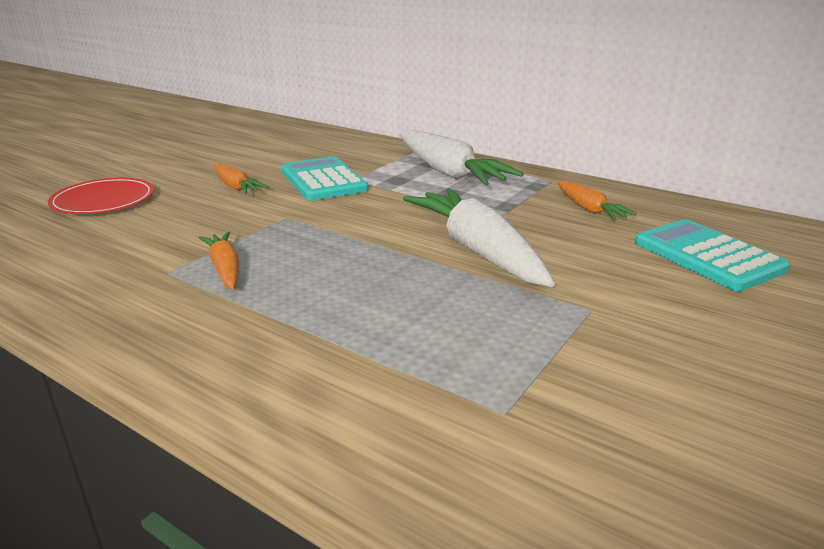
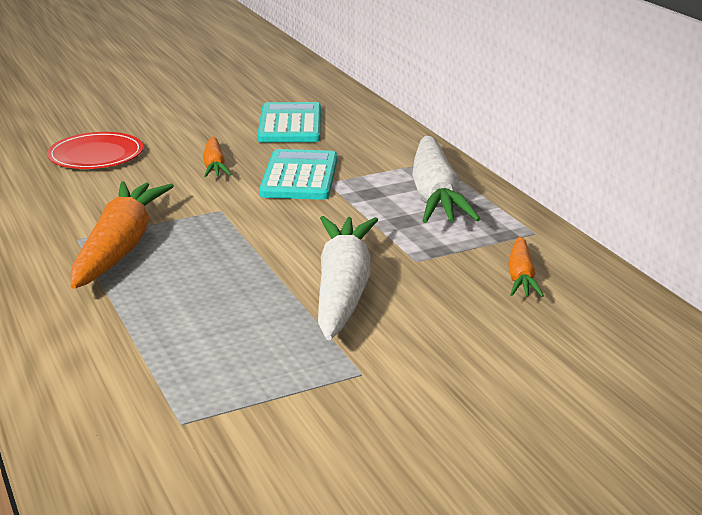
camera: 30 degrees right, 0 degrees up
(225, 268) = (120, 247): orange carrot -> orange carrot, size x1.94
(707, 256) = (562, 361): turquoise calculator -> turquoise calculator (290, 124)

